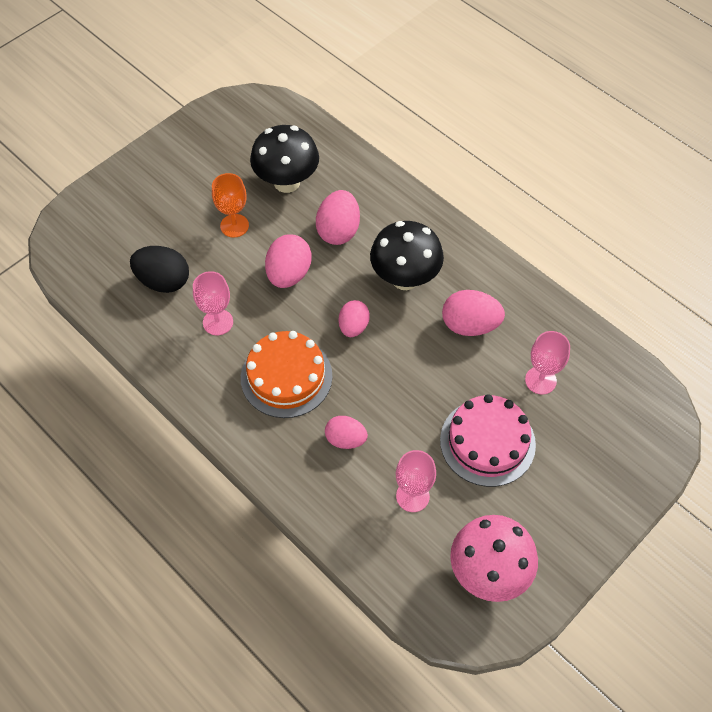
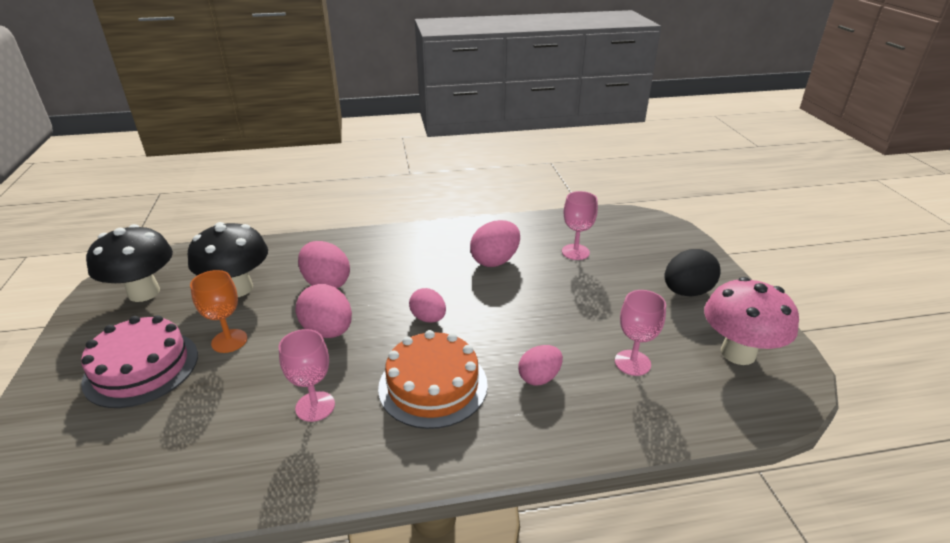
camera: 55 degrees left, 25 degrees down
(163, 281) = (211, 426): black egg -> black egg (686, 292)
(405, 278) = (416, 271): black mushroom -> black mushroom (144, 293)
(487, 442) = (609, 298): pink cake -> pink cake (141, 368)

